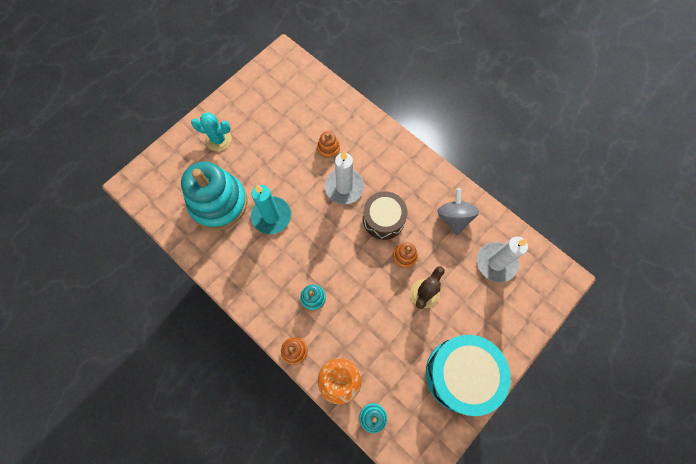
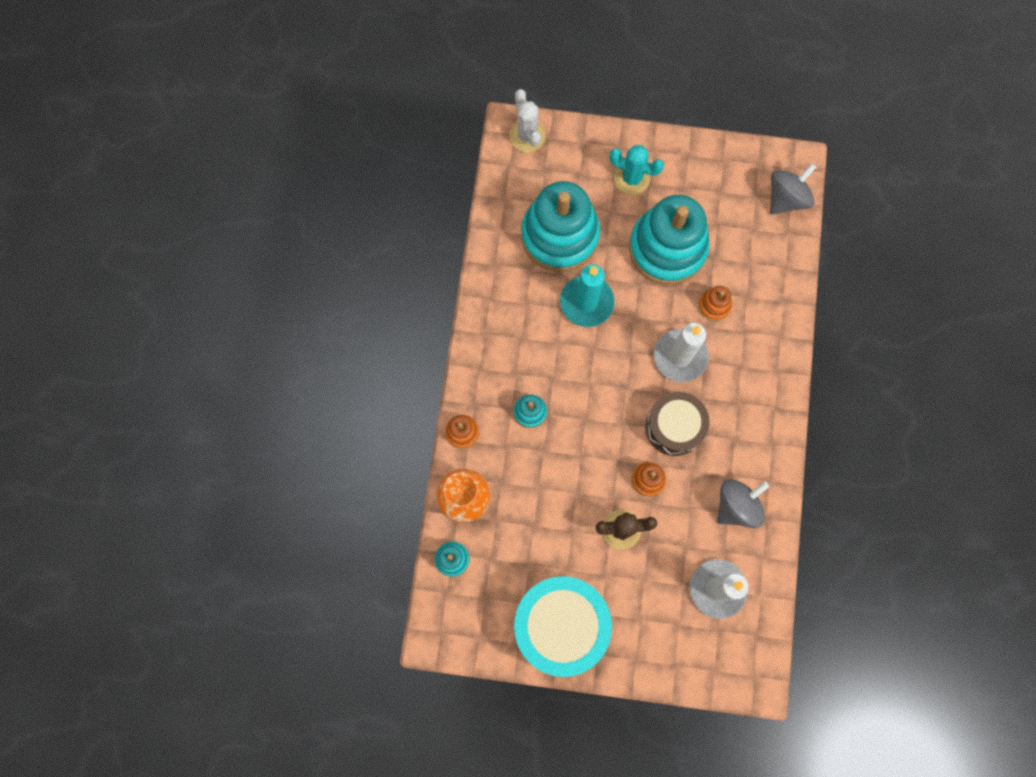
camera: 55 degrees right, 5 degrees up
(142, 178) = (527, 136): none -> white cactus
(218, 140) = (631, 178): turquoise cactus -> turquoise cactus turned 45 degrees counterclockwise
(275, 150) = (667, 248): none -> turquoise stacking toy
(297, 71) = (786, 198): none -> grey spinning top

